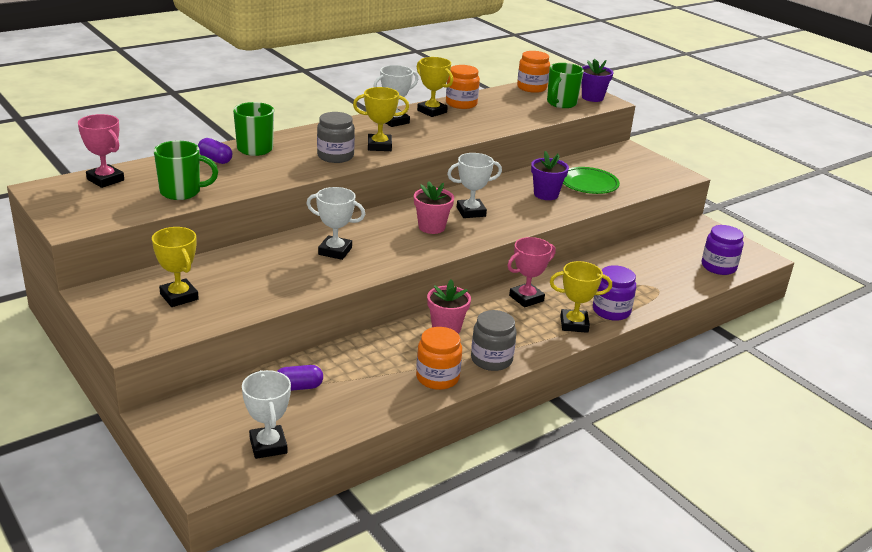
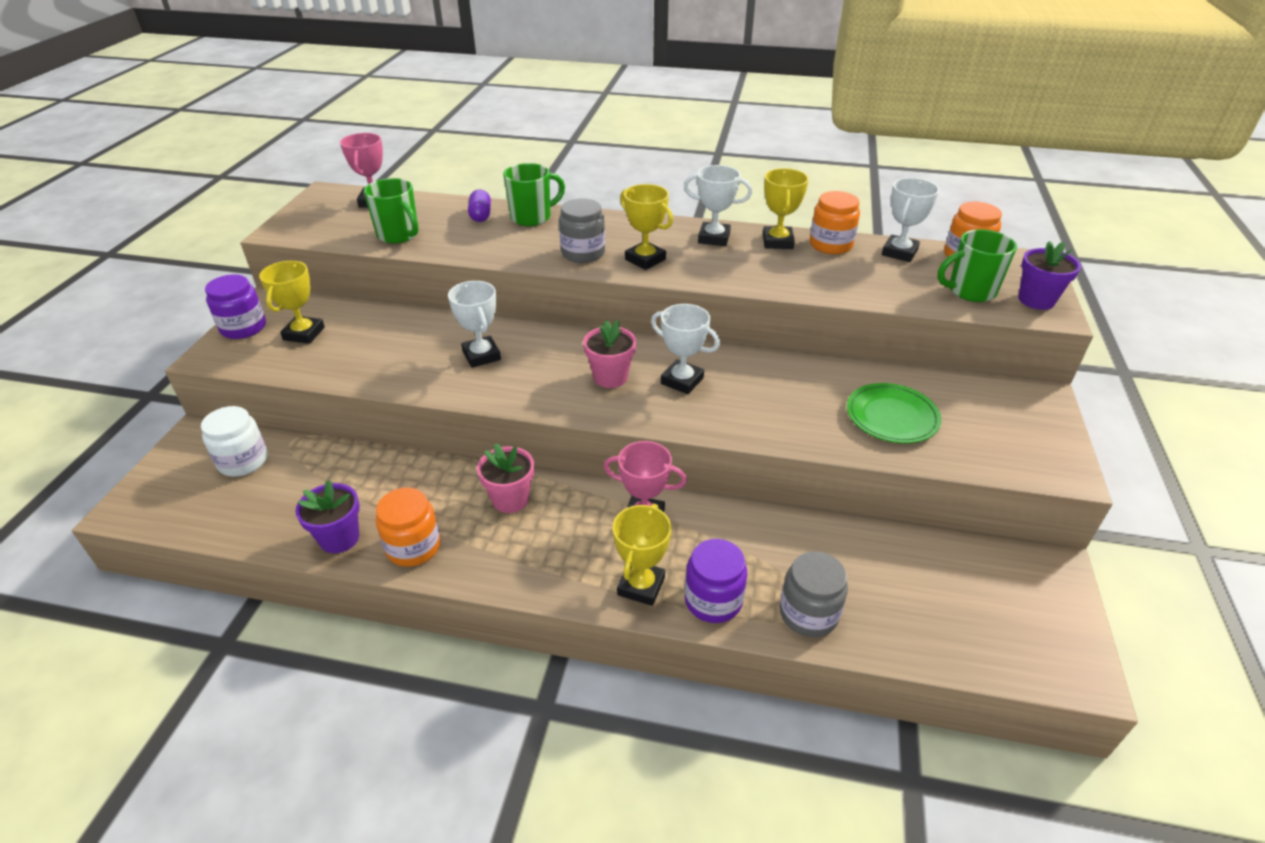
camera: 50 degrees right, 10 degrees up
(235, 408) = (243, 461): none -> white jar
(268, 446) = (201, 513): white trophy -> white trophy (899, 252)
(298, 387) = (308, 474): purple capsule -> none
(491, 359) = (490, 564): grey jar -> grey jar (808, 614)
(546, 194) = (808, 403): purple flower pot -> purple flower pot (339, 538)
(574, 324) = (641, 586): yellow trophy -> yellow trophy turned 60 degrees clockwise
(718, 267) = (976, 641): purple jar -> purple jar (243, 328)

